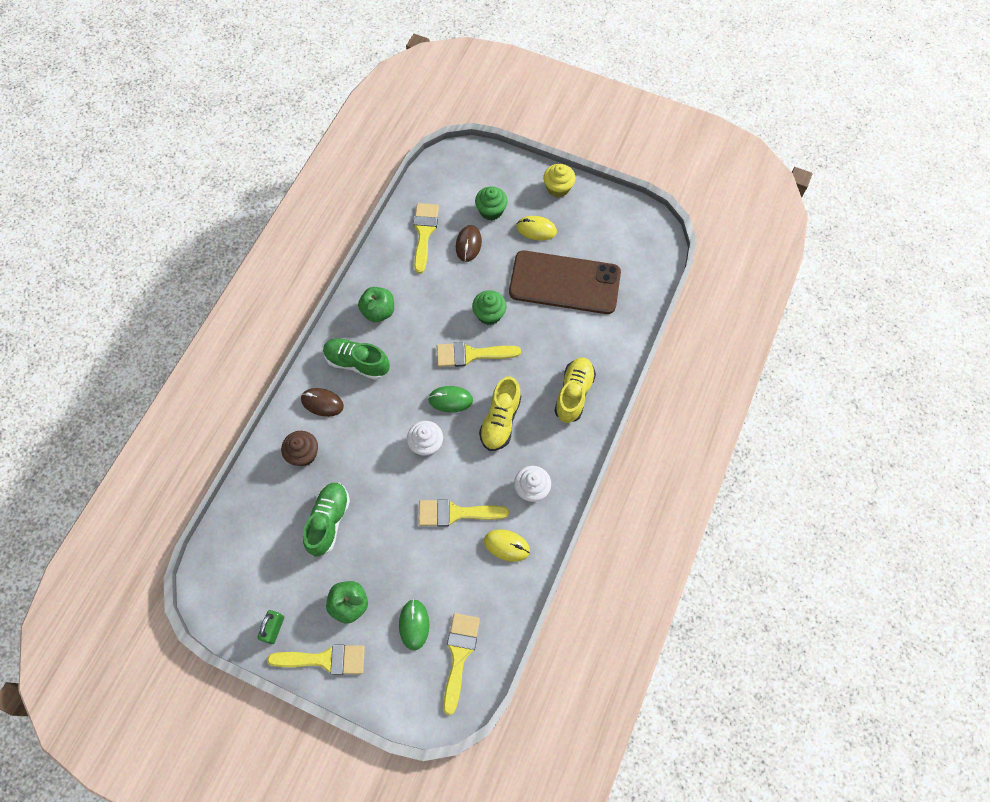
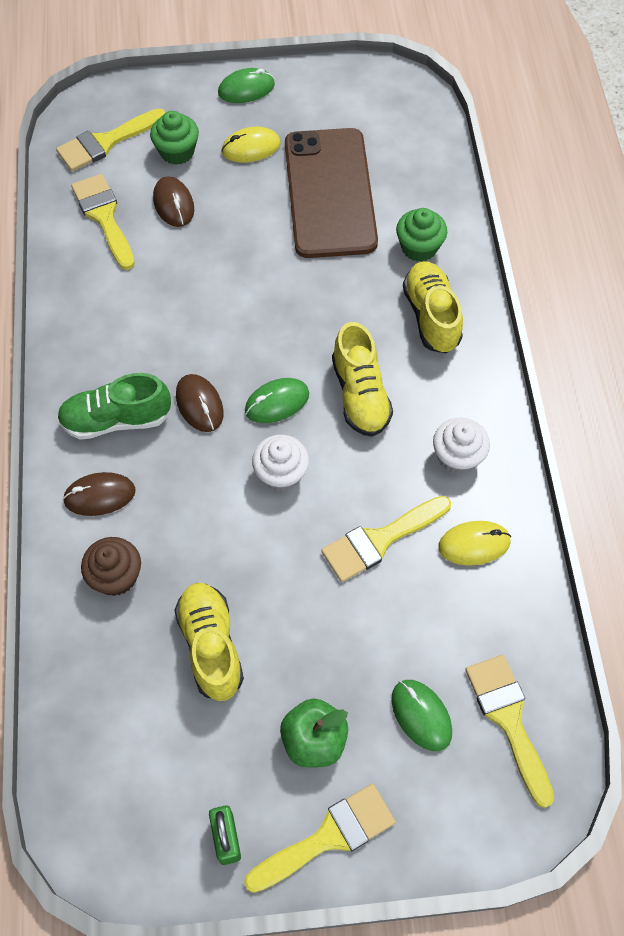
camera: 30 degrees left, 5 degrees down
(329, 521) = (211, 646): green shoe -> yellow shoe
(378, 311) = (104, 341): green apple -> none
(407, 378) = (199, 404): none -> brown mouse
(471, 354) = (267, 334): yellow brush -> yellow brush (106, 142)
(489, 314) = (258, 274): green cupcake -> green cupcake (419, 247)
(558, 188) = (246, 89): yellow cupcake -> green mouse
(564, 283) = (330, 193): brown phone -> brown phone turned 75 degrees counterclockwise

